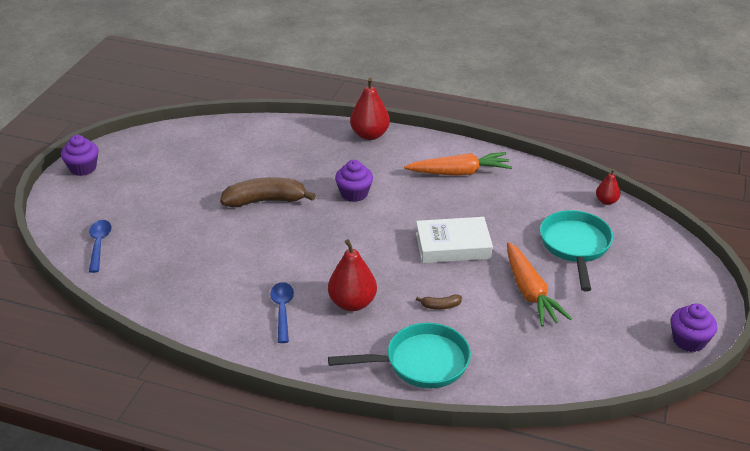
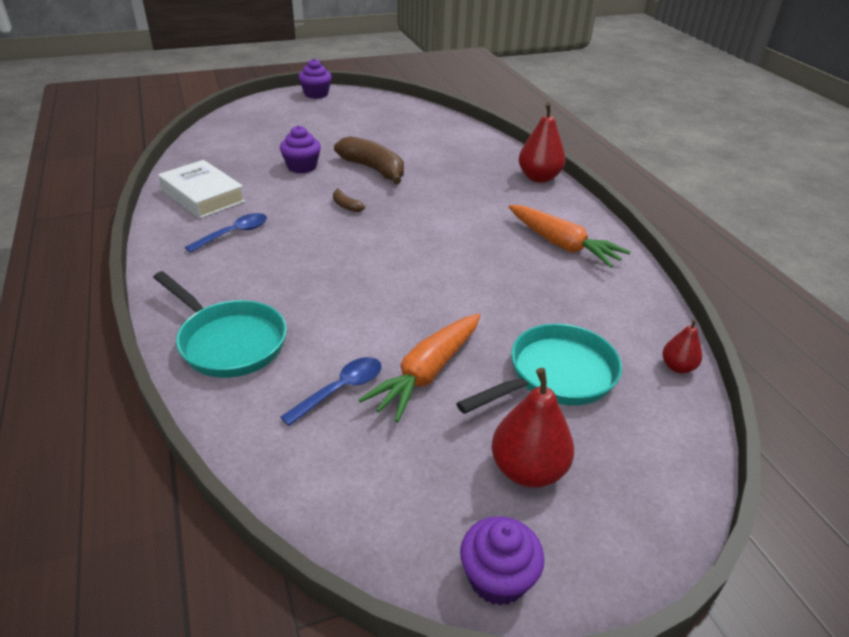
camera: 50 degrees right, 0 degrees up
(99, 244) = (235, 132): blue spoon -> blue spoon (340, 390)
(352, 303) = (282, 265): red pear -> red pear (528, 470)
(354, 193) = (442, 203): purple cupcake -> purple cupcake (302, 167)
(440, 306) = (333, 318): brown banana -> brown banana (346, 206)
(453, 246) = (440, 287): white book -> white book (203, 196)

